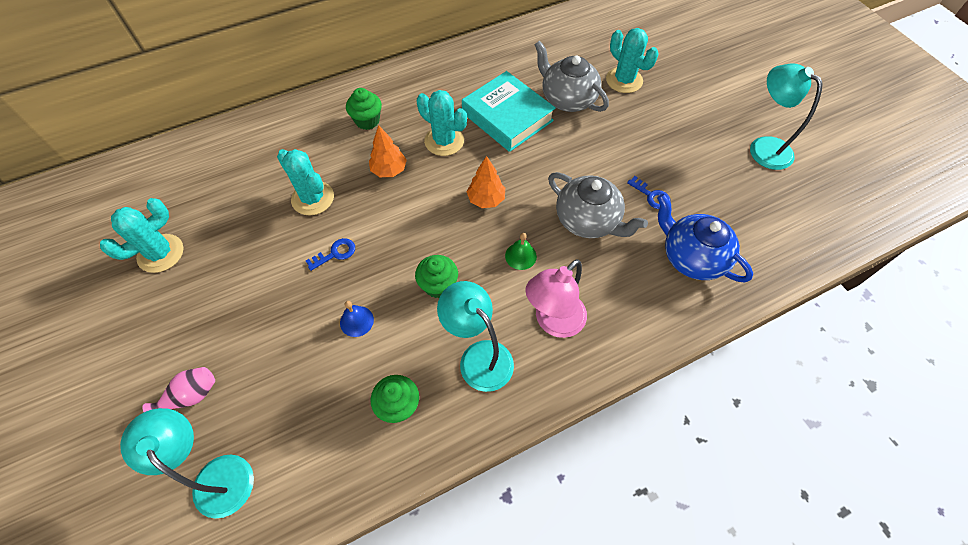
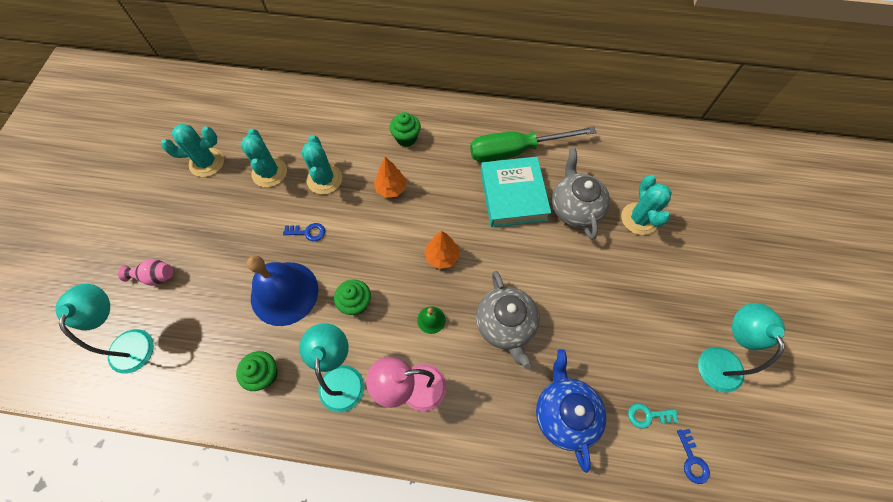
camera: 35 degrees right, 5 degrees up
(356, 321) = (284, 293): blue bell -> blue bell, size x2.44
(444, 141) = (448, 188): turquoise cactus -> turquoise cactus (269, 172)
(479, 81) = (515, 151): none -> green screwdriver
(651, 195) = (575, 337): blue key -> blue key (692, 460)
(751, 218) = (648, 415): none -> turquoise key

